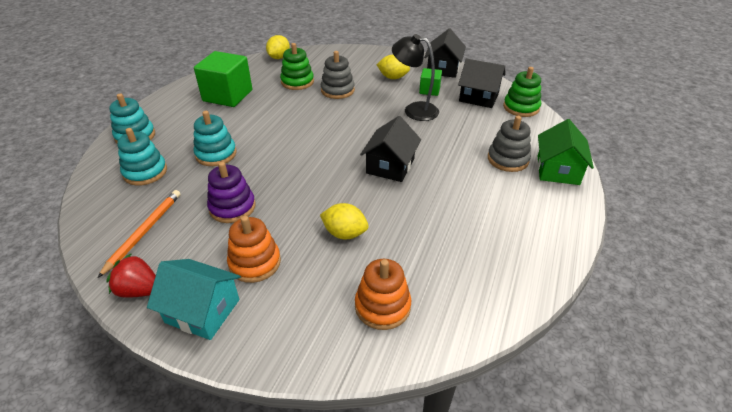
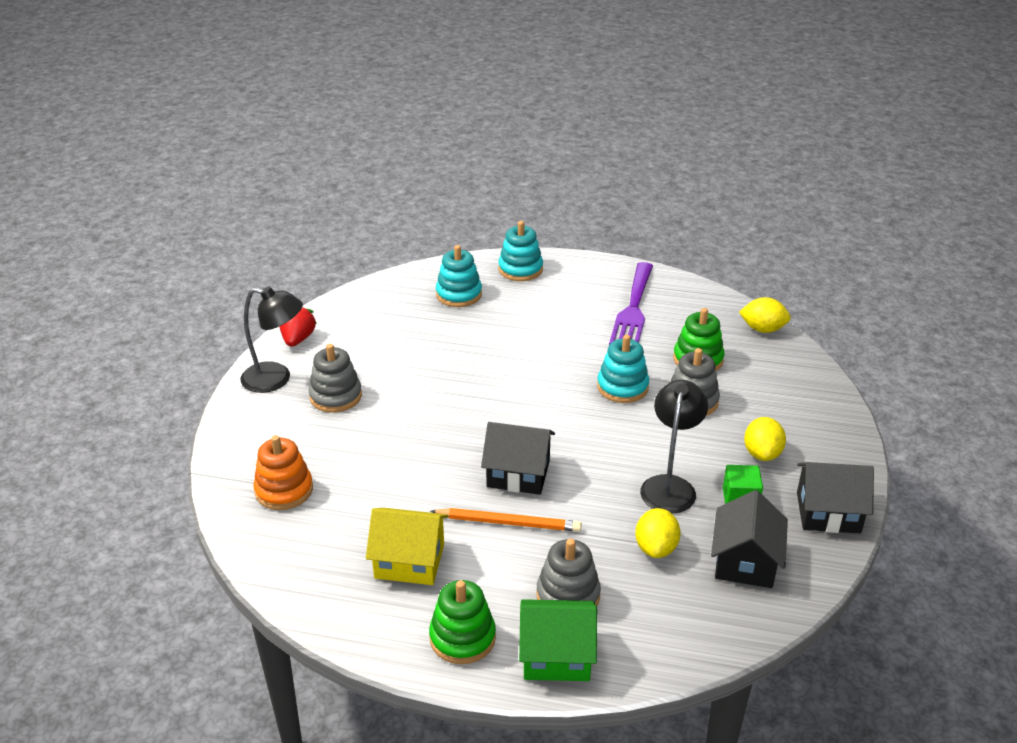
camera: 80 degrees right, 5 degrees down
(144, 232) = (369, 320): orange pencil -> orange pencil (508, 522)
(202, 311) = (276, 379): turquoise house -> black lamp
(216, 154) = (503, 331): turquoise stacking toy -> turquoise stacking toy (622, 387)
(227, 95) = (633, 309): green cube -> purple fork
(232, 207) = (414, 364): purple stacking toy -> none
(255, 263) = (335, 396): orange stacking toy -> grey stacking toy
(345, 233) = (385, 450): yellow lemon -> yellow lemon (656, 548)
(477, 228) = (409, 561): none -> yellow house
(521, 107) = (734, 618): green stacking toy -> green stacking toy (462, 638)

